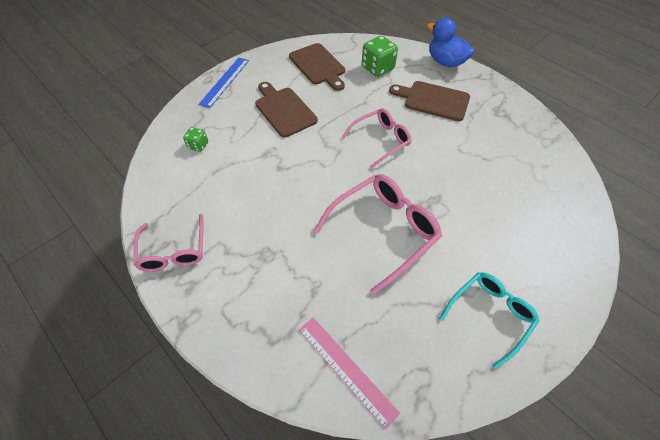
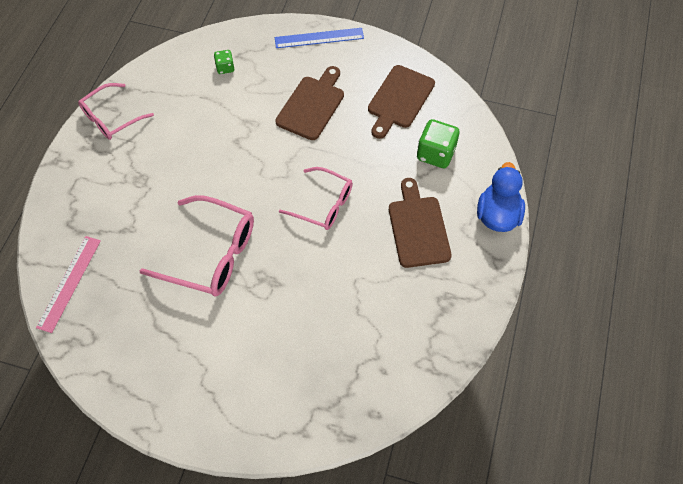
camera: 60 degrees right, 5 degrees up
(490, 314) = (166, 370): turquoise glasses -> none

